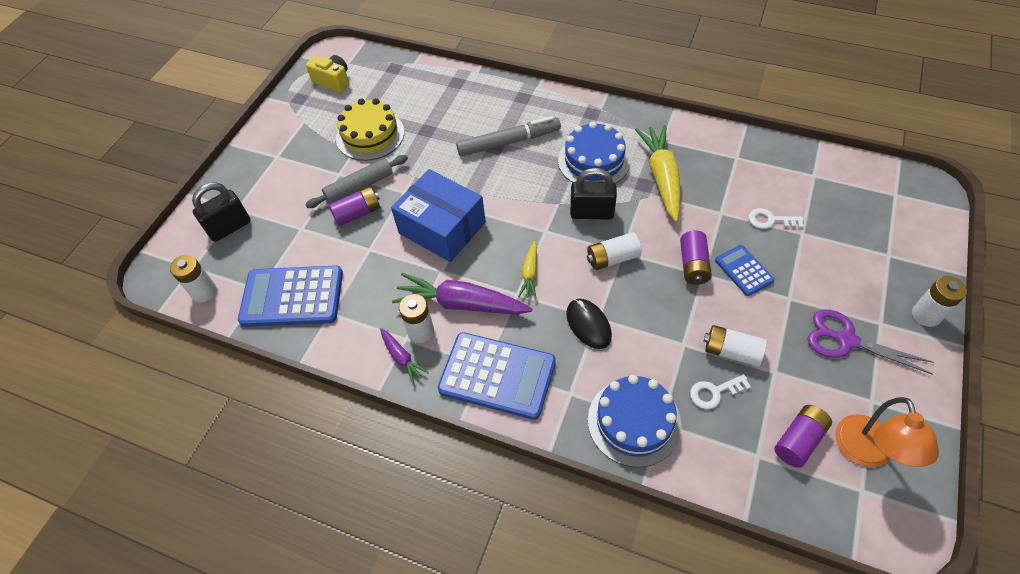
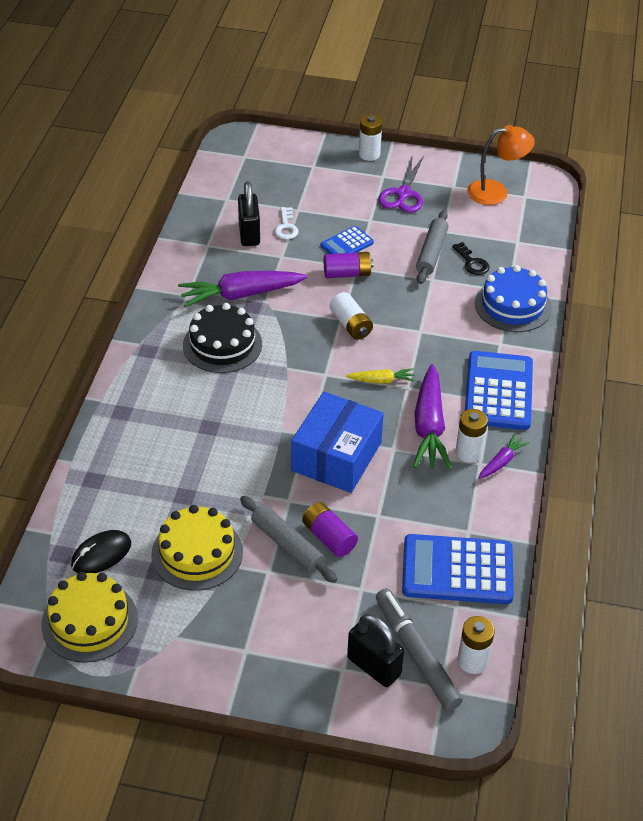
camera: 105 degrees left, 10 degrees down
(292, 297) = (457, 570): blue calculator -> blue calculator turned 105 degrees clockwise
(333, 81) = (89, 621): yellow camera -> yellow cake
(509, 142) = (199, 416): grey marker -> grey marker (416, 653)
(588, 325) = (429, 337): black mouse -> black mouse (101, 554)
(591, 213) = (296, 342): black padlock -> black padlock (249, 234)
(594, 160) = (222, 344): blue cake -> black cake
(661, 177) = (241, 295): yellow carrot -> purple carrot
(714, 392) = (472, 262): white key -> black key
(731, 352) = (431, 253): white battery -> grey rolling pin
(798, 440) = (497, 222): purple battery -> none

